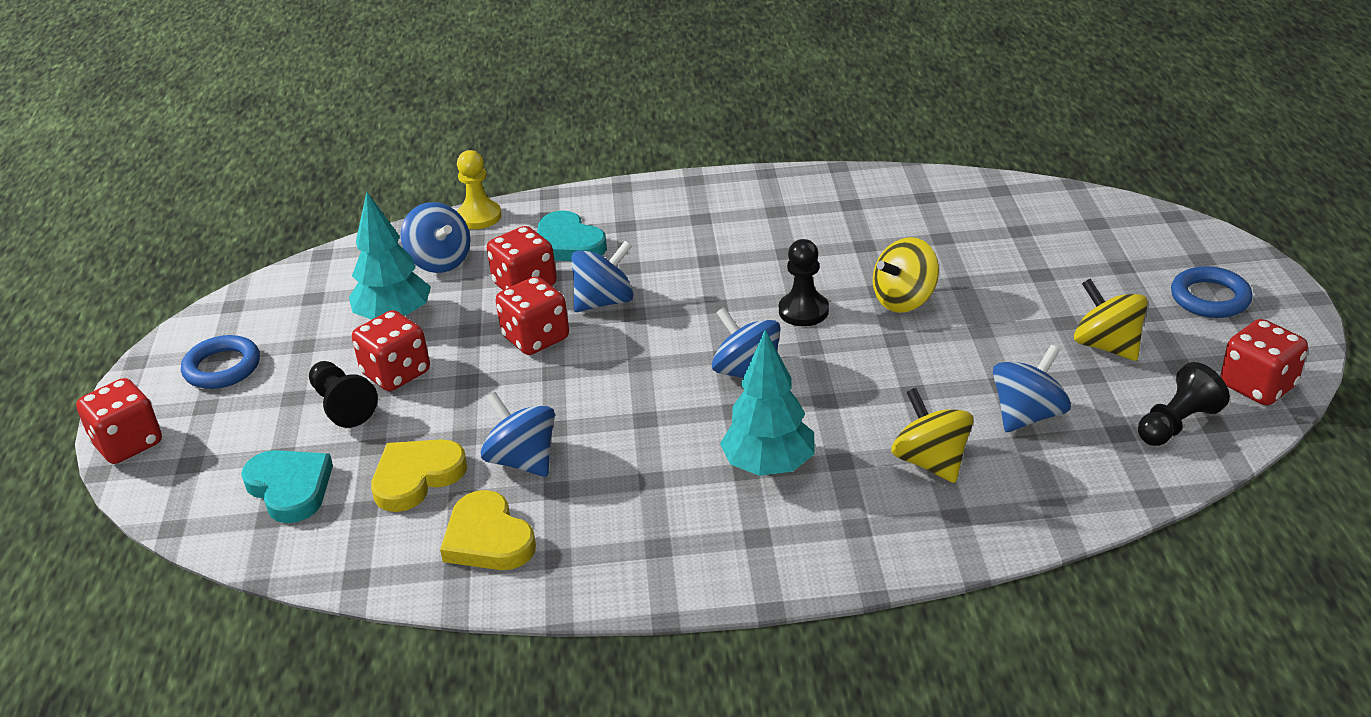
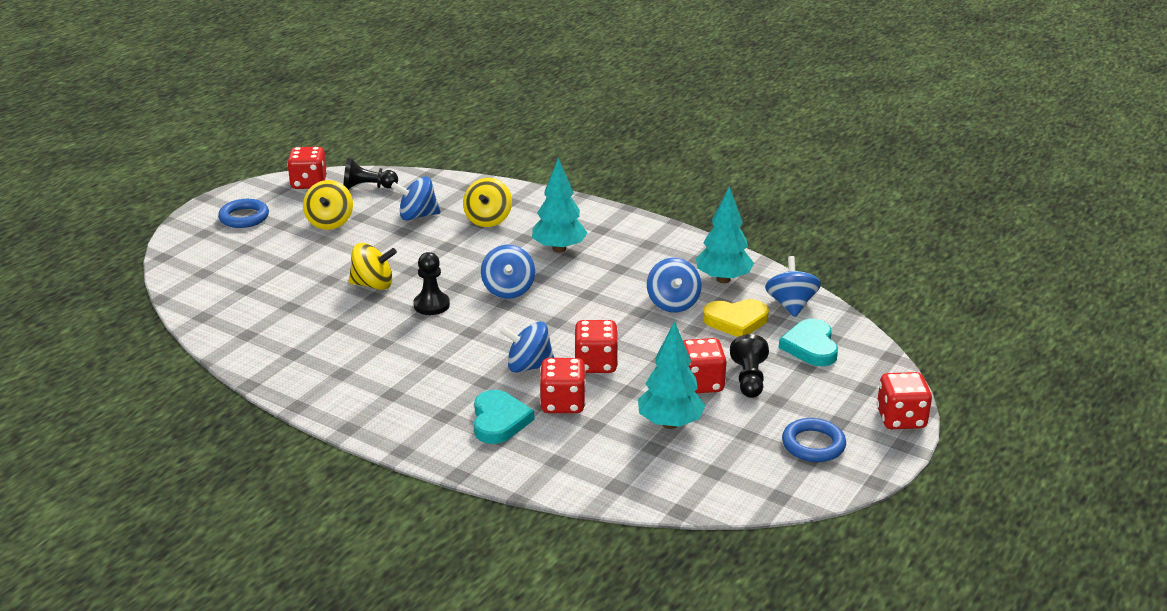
camera: 145 degrees left, 5 degrees down
(439, 261) = (599, 454): blue spinning top -> blue spinning top (791, 305)
(479, 217) = (532, 480): yellow pawn -> none
(488, 538) = (723, 279): yellow heart -> turquoise tree

